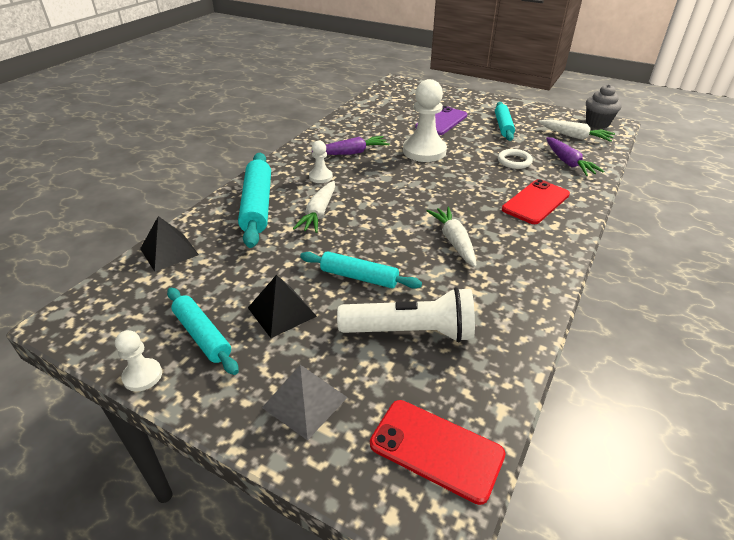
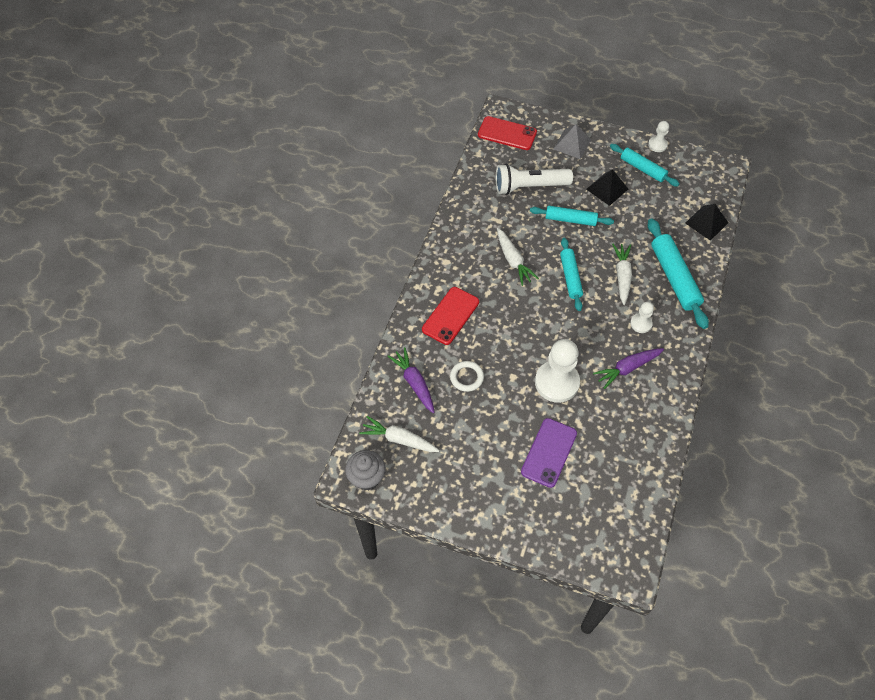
camera: 170 degrees right, 20 degrees up
(503, 126) = (477, 451): turquoise rolling pin -> turquoise rolling pin (570, 277)

